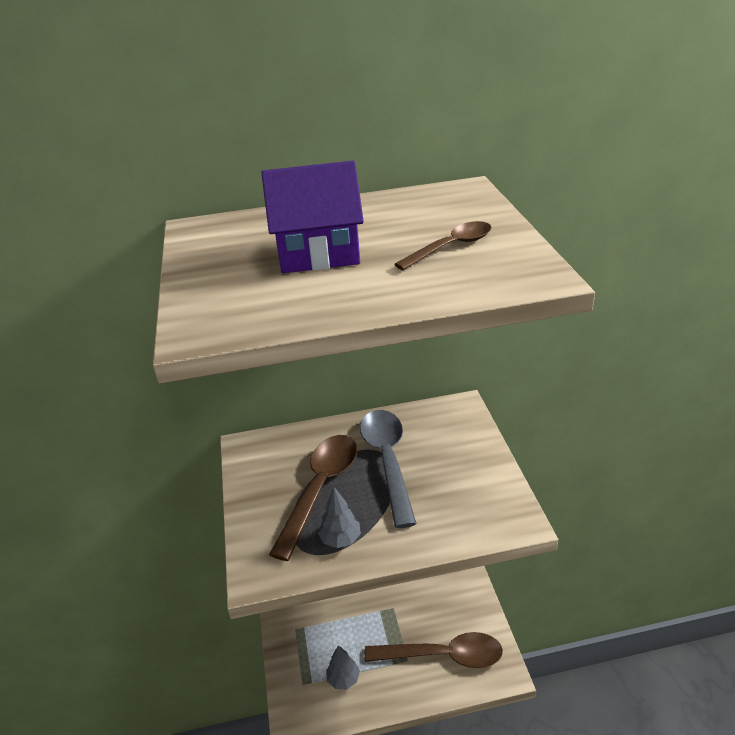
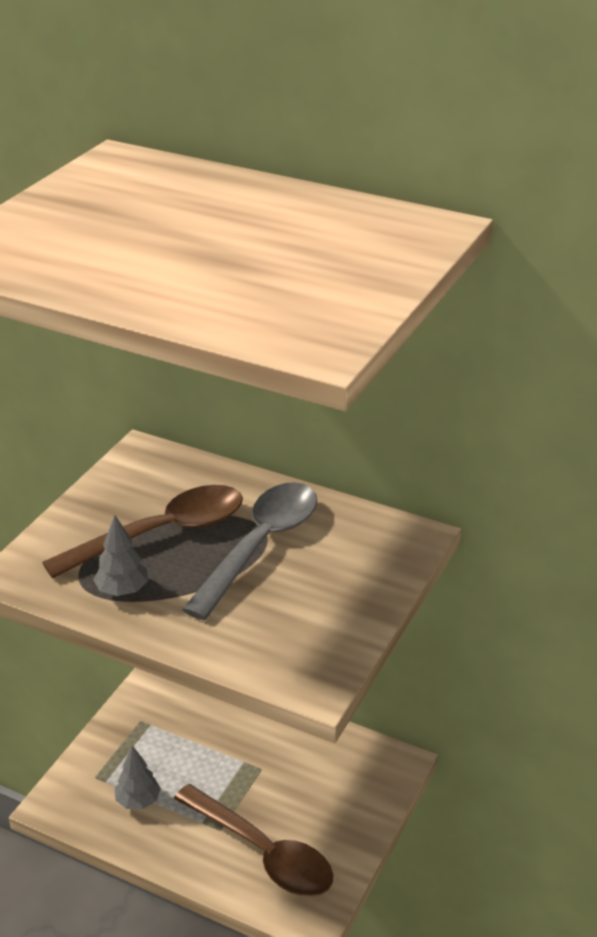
camera: 35 degrees right, 0 degrees up
(318, 254) = (171, 231): purple house -> none
(451, 247) = (297, 280): brown spoon -> none

